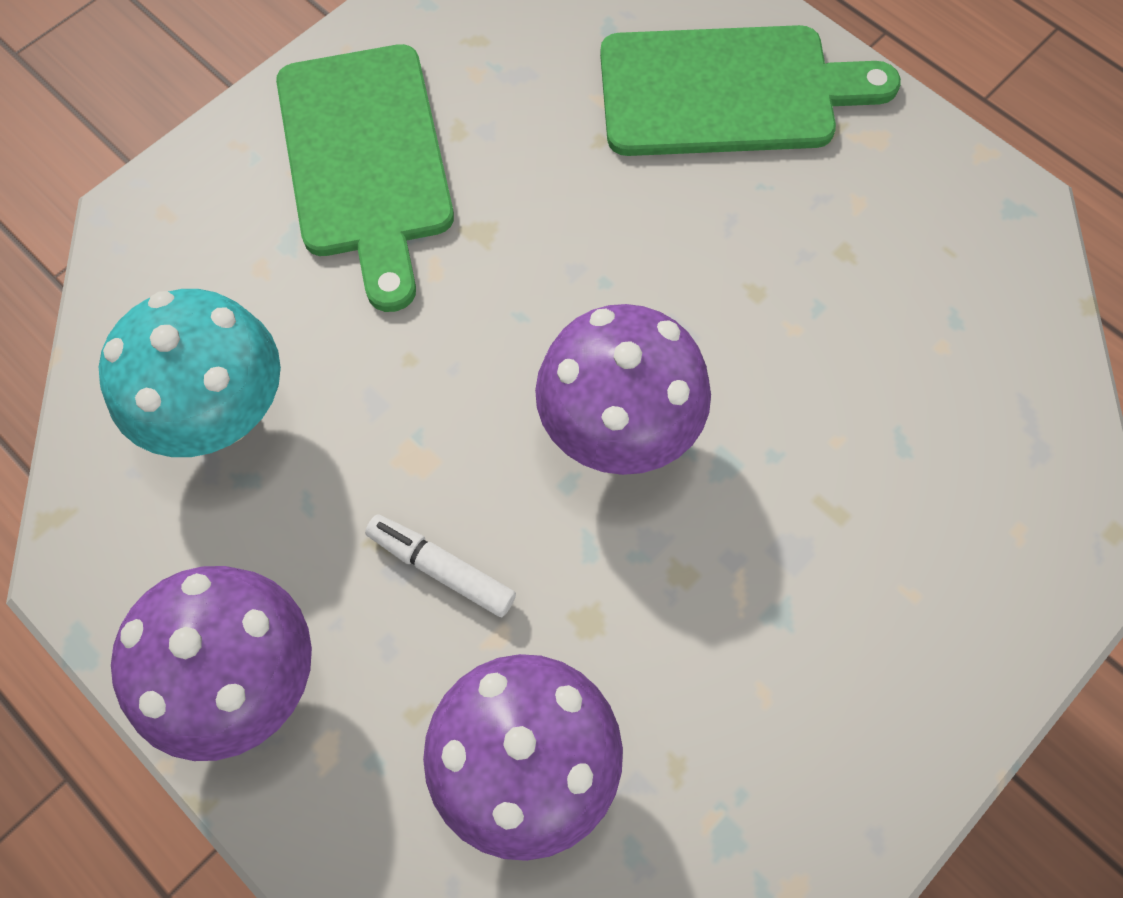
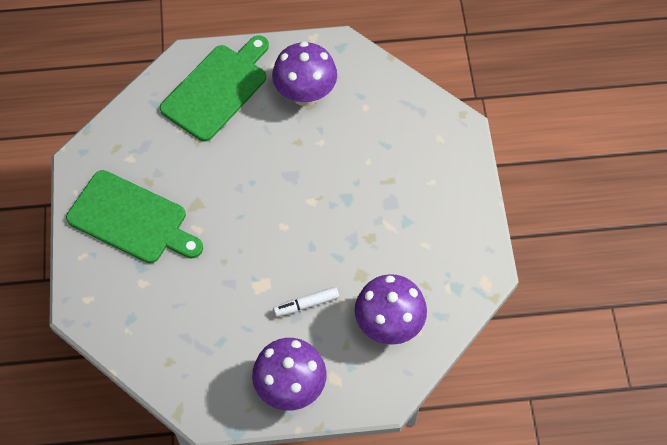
camera: 50 degrees left, 5 degrees down
(221, 415) = (189, 333): turquoise mushroom -> none
(618, 430) = (307, 219): purple mushroom -> purple mushroom (305, 94)

